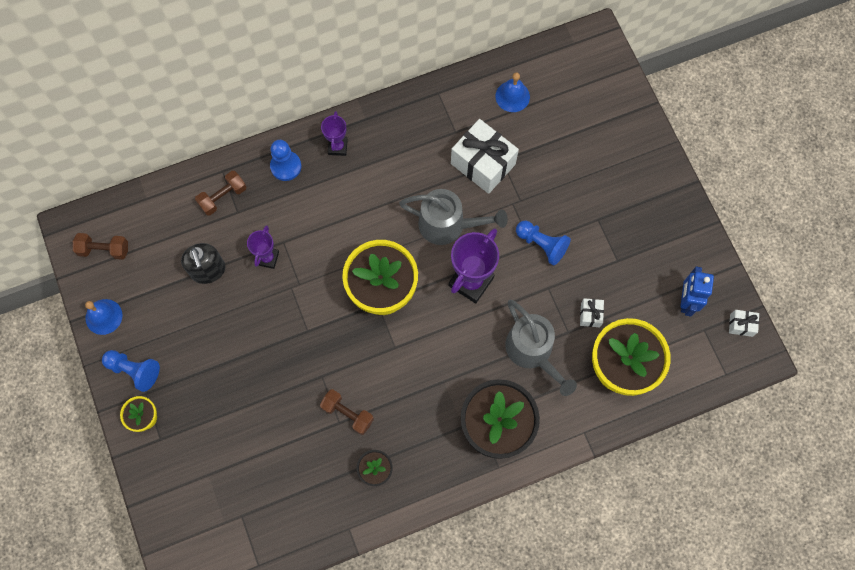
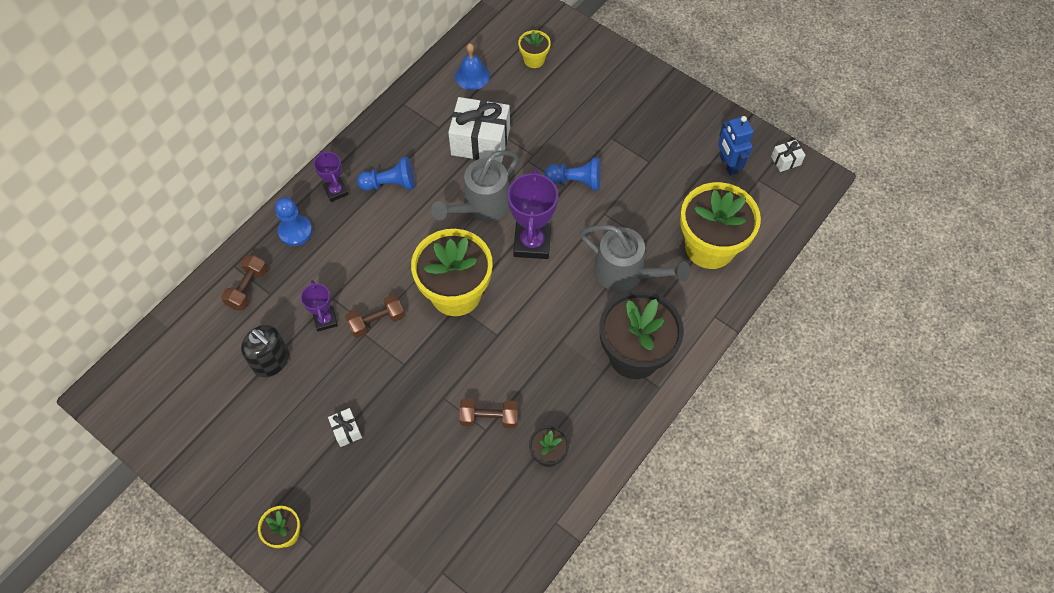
camera: 30 degrees left, 10 degrees down
(103, 316) = (185, 460): blue bell -> none
(104, 250) = (150, 397): brown dumbbell -> brown dumbbell (376, 321)
(134, 370) = (247, 494): blue pawn -> blue pawn (390, 184)
(448, 225) = (481, 206): grey watering can -> grey watering can turned 150 degrees clockwise
(576, 108) = (534, 60): none -> yellow flower pot
(590, 315) = (655, 217): white gift -> white gift (346, 430)

